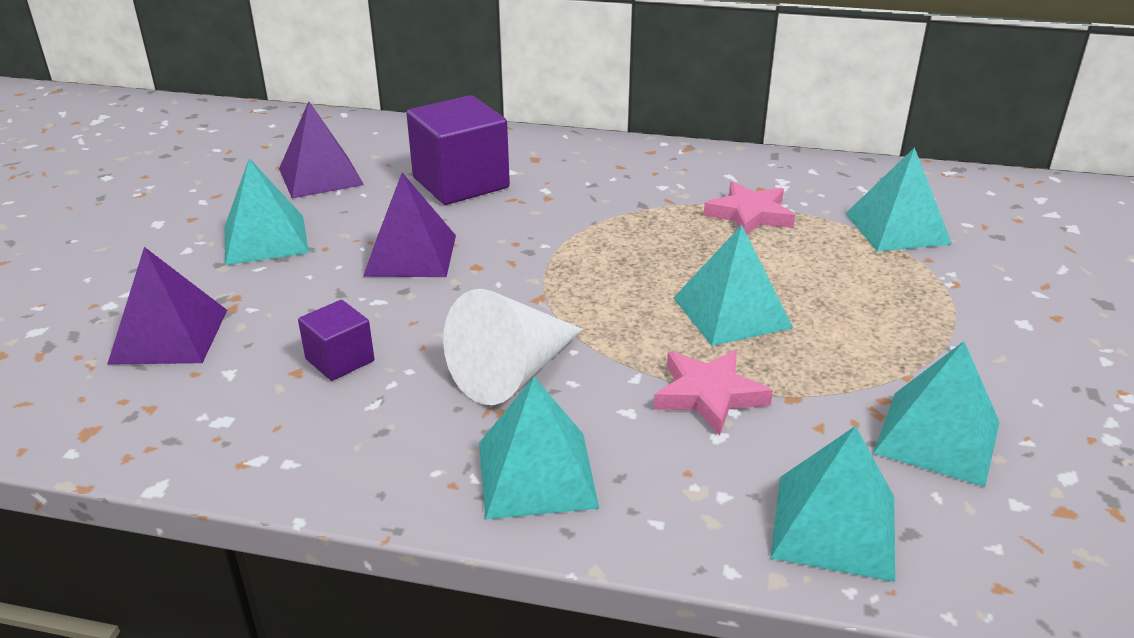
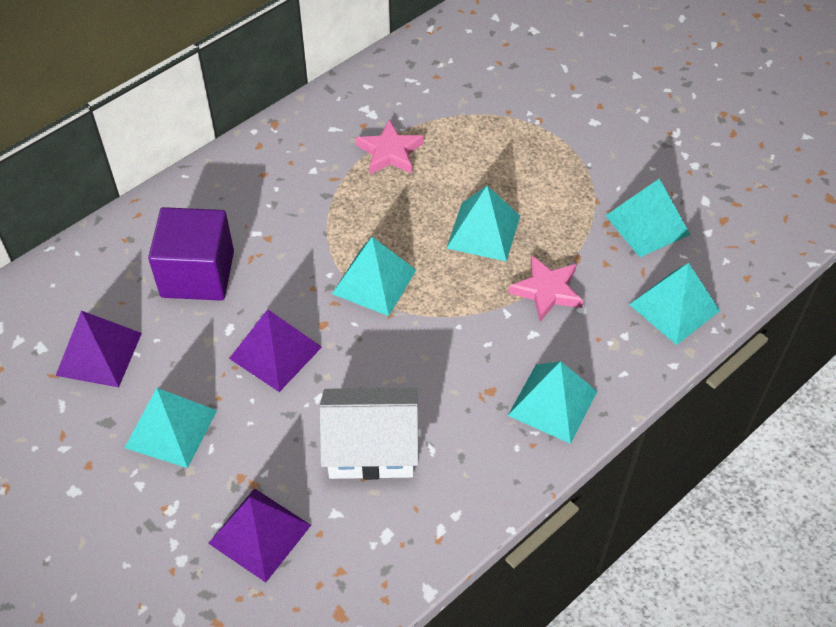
camera: 55 degrees left, 20 degrees up
(340, 360) = (371, 447): purple cube -> white house
(513, 373) = (456, 366): white cone -> none
(897, 228) = (467, 99): turquoise pyramid -> turquoise pyramid (374, 281)

